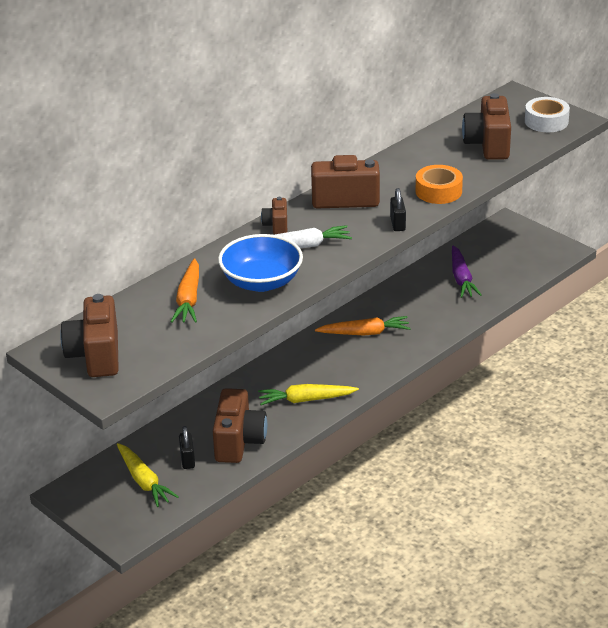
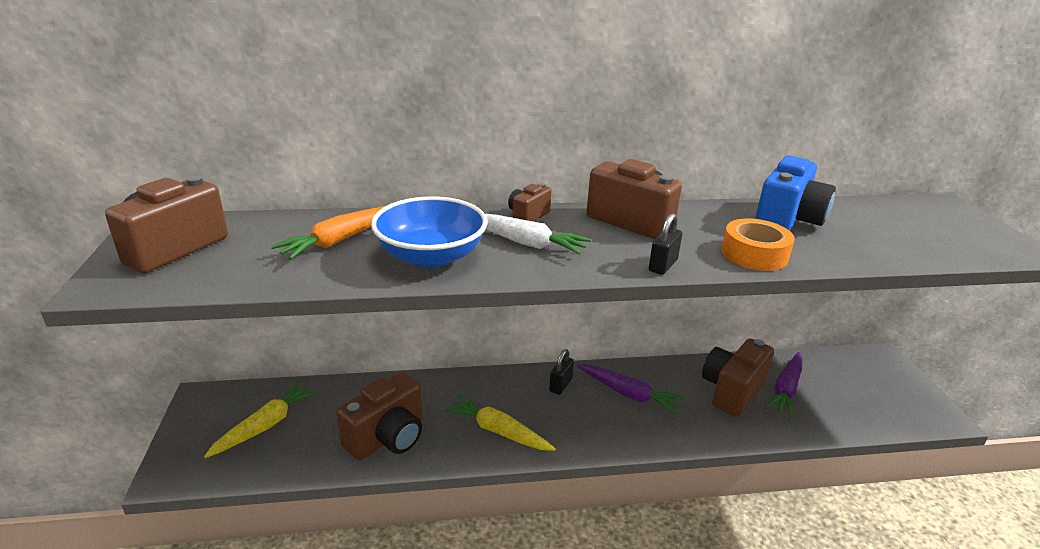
camera: 35 degrees right, 5 degrees down
(144, 481) = (265, 426): yellow carrot -> yellow carrot turned 150 degrees counterclockwise
(187, 460) = (325, 428): black padlock -> black padlock (560, 385)
(364, 333) = (628, 394): orange carrot -> purple carrot
(434, 154) = (787, 220): none -> blue camera
(488, 145) = (869, 234): brown camera -> brown camera (732, 391)
(546, 121) = (974, 239): white tape -> none

